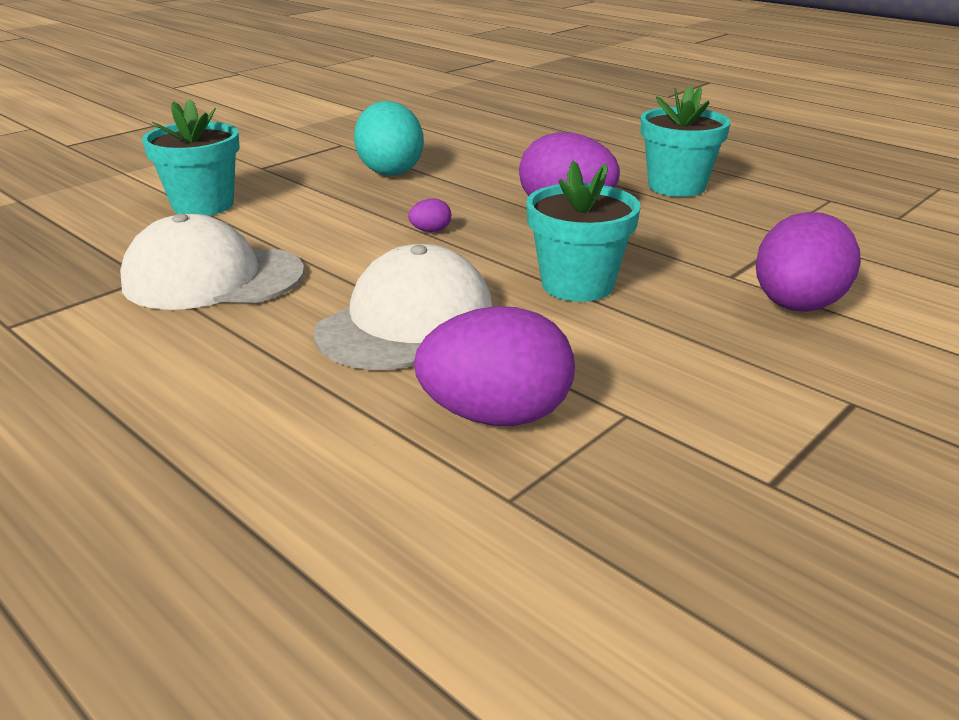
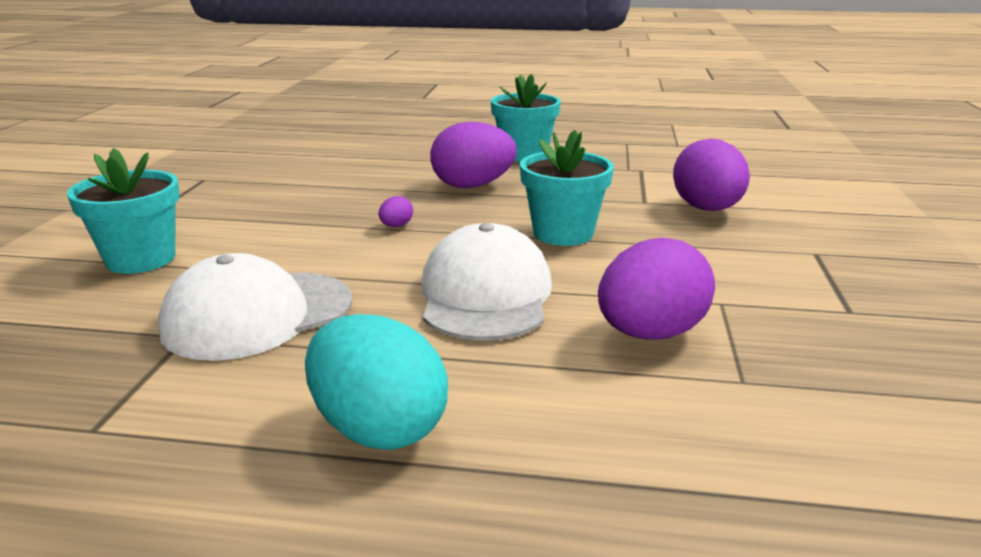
camera: 35 degrees left, 5 degrees down
(390, 170) = (285, 190): turquoise egg -> turquoise egg (378, 428)

